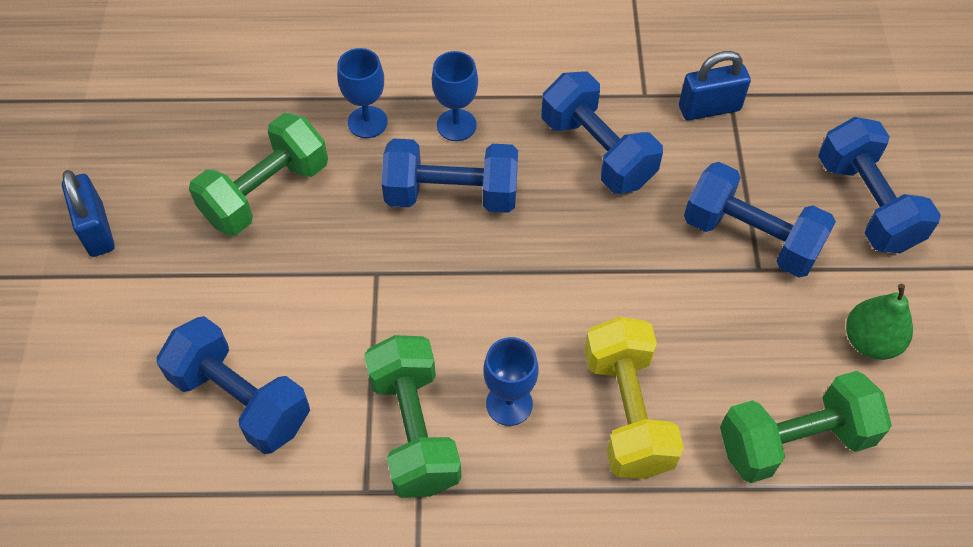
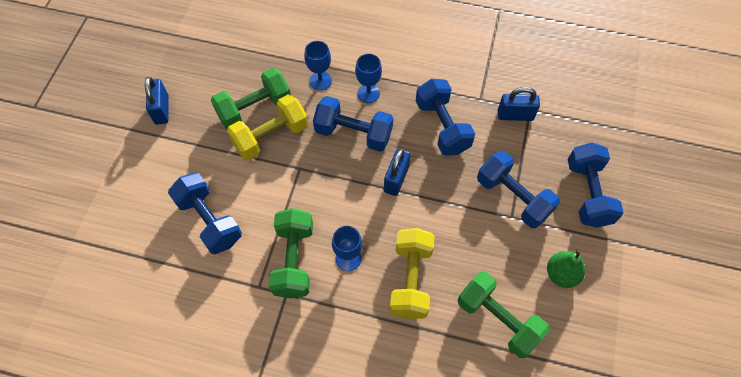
camera: 15 degrees right, 5 degrees up
(309, 232) = (271, 136): none -> yellow dumbbell
(548, 253) = (396, 179): none -> blue padlock
(794, 440) = (498, 319): green dumbbell -> green dumbbell turned 45 degrees clockwise

